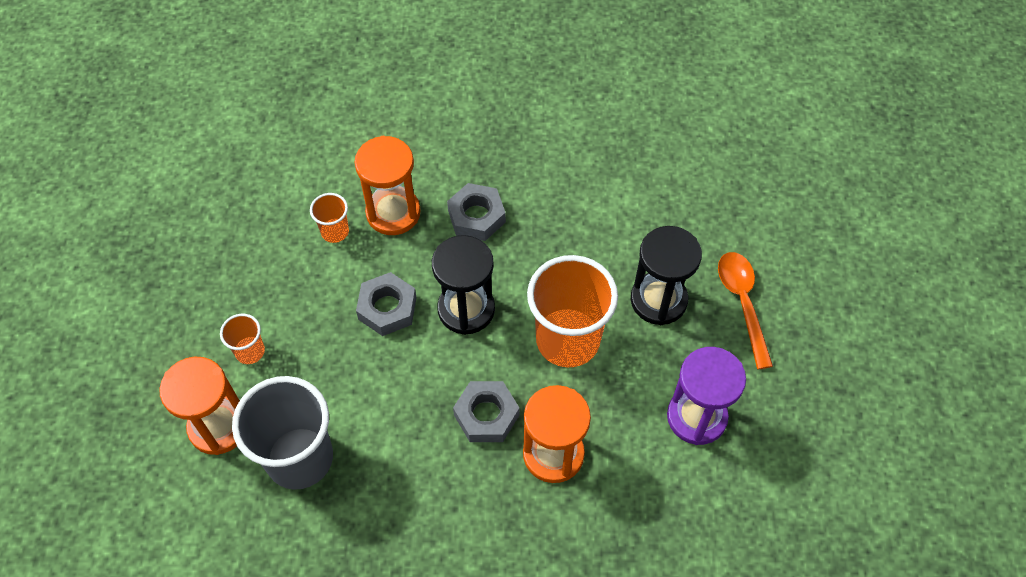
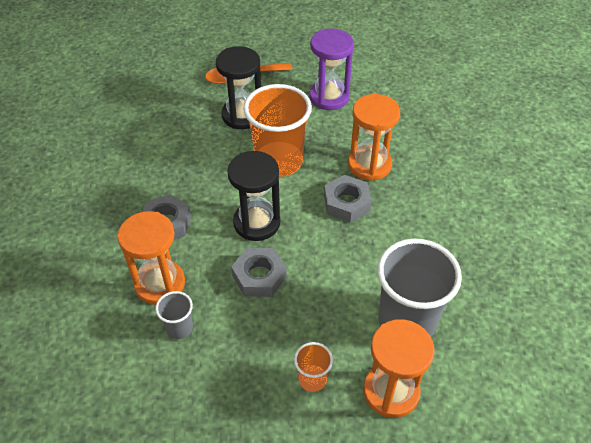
camera: 95 degrees left, 10 degrees down
(335, 231) = (179, 328): orange cup -> grey cup

